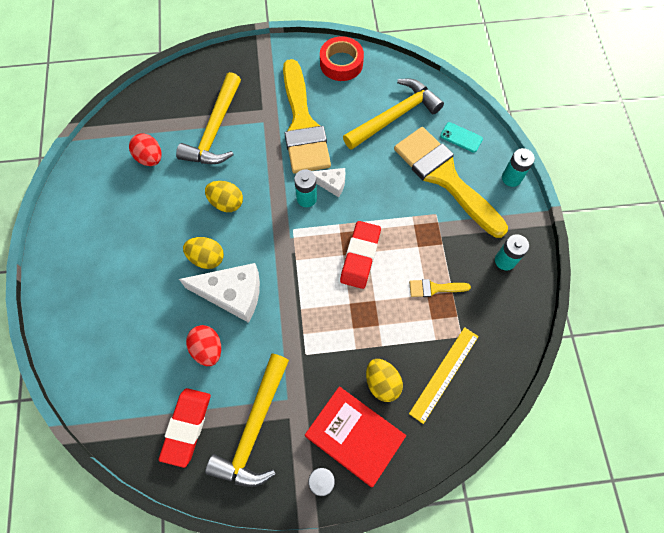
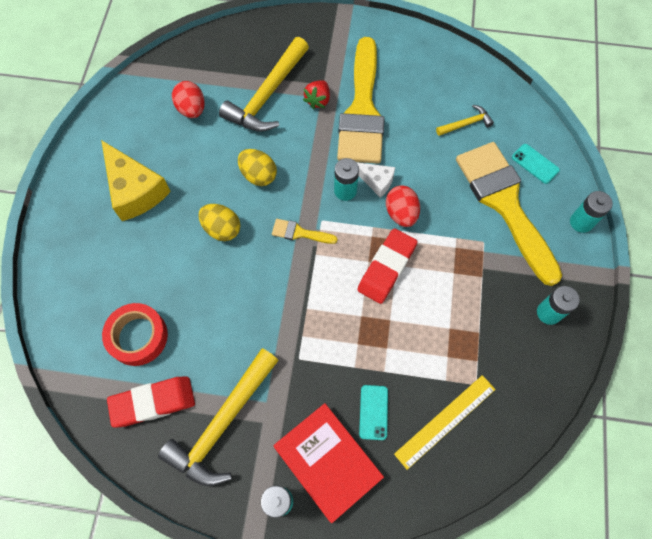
camera: 15 degrees right, 0 degrees up
(118, 242) = (135, 190): none -> yellow cheese
(187, 427) = (153, 402): red eraser -> red eraser turned 45 degrees clockwise
(207, 349) = (197, 325): red egg -> red egg (401, 213)
(232, 294) = (238, 274): white cheese -> none
(261, 125) = (318, 100): none -> red strawberry
(341, 63) = (422, 53): red tape -> red tape (138, 336)
(382, 383) = (373, 412): yellow egg -> turquoise phone
(394, 116) = (466, 124): yellow hammer -> yellow hammer, size x0.47
(434, 288) = (459, 323): yellow brush -> yellow brush (299, 233)

